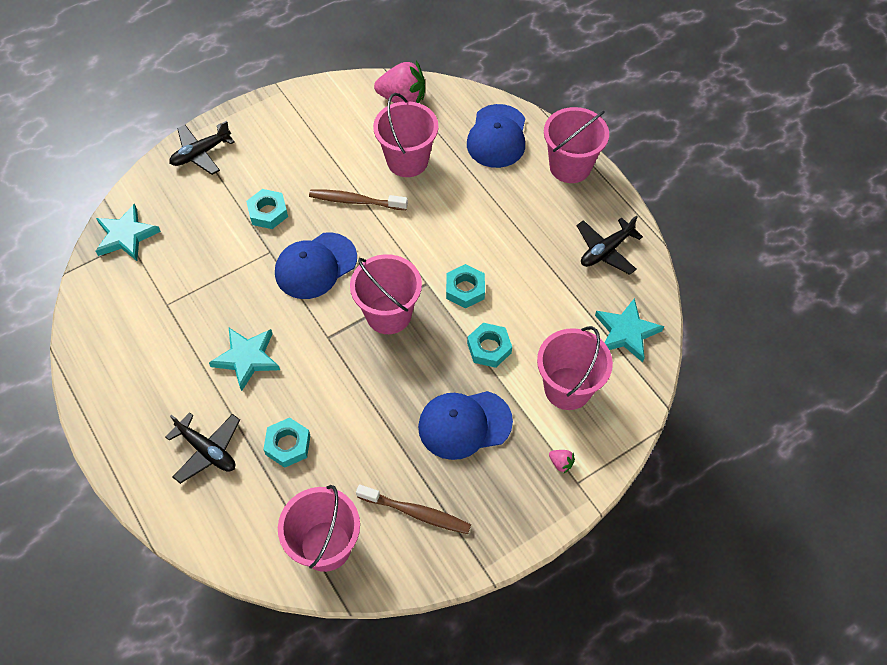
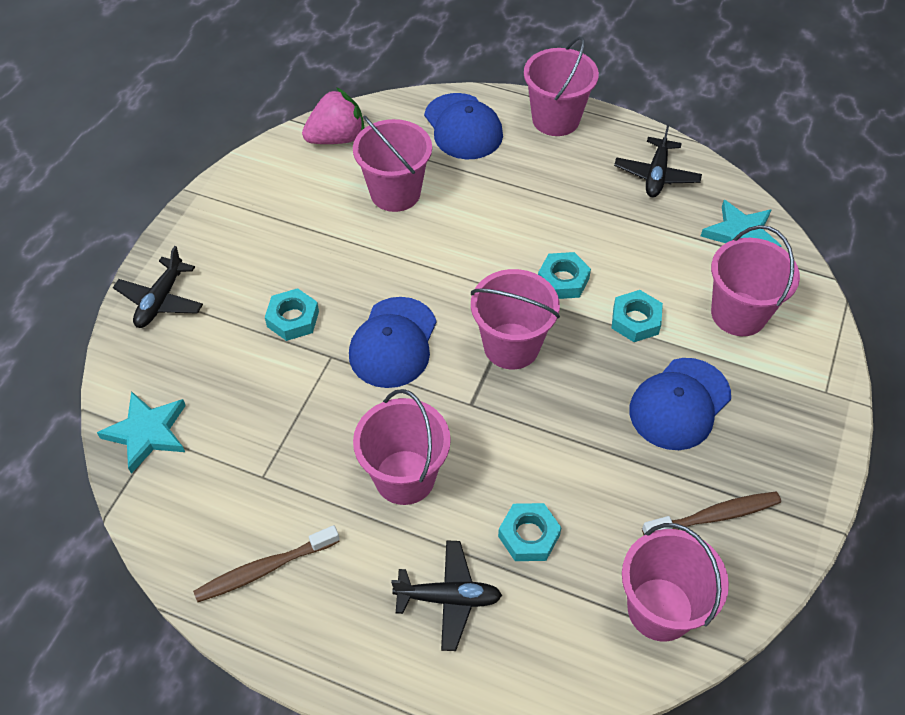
camera: 35 degrees left, 5 degrees down
(247, 358) = (405, 477): turquoise star -> pink bucket
(356, 201) = (377, 258): brown toothbrush -> brown toothbrush (264, 569)
(561, 463) = (796, 384): pink strawberry -> none

